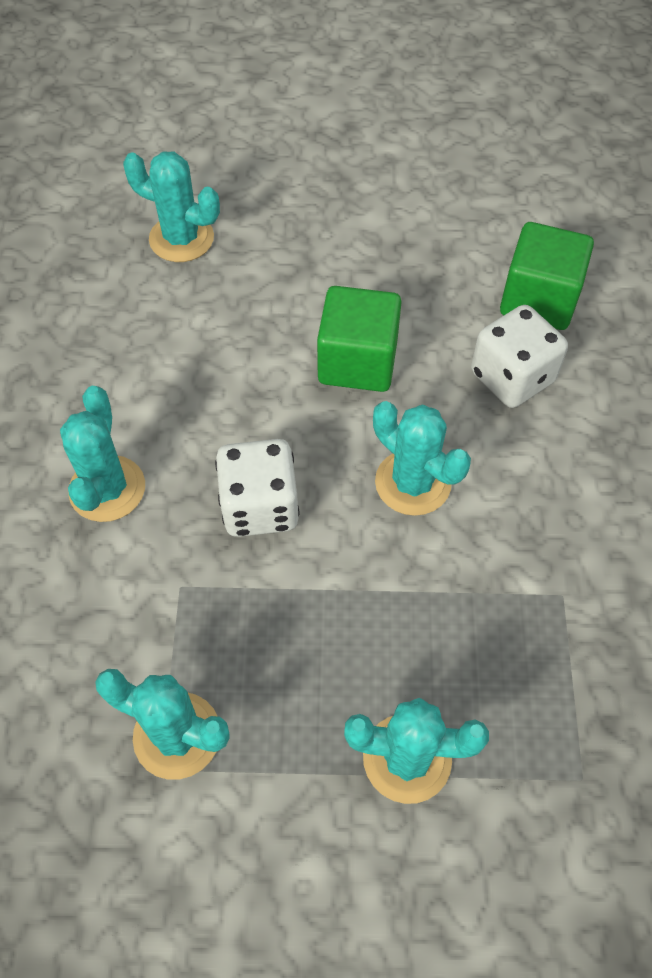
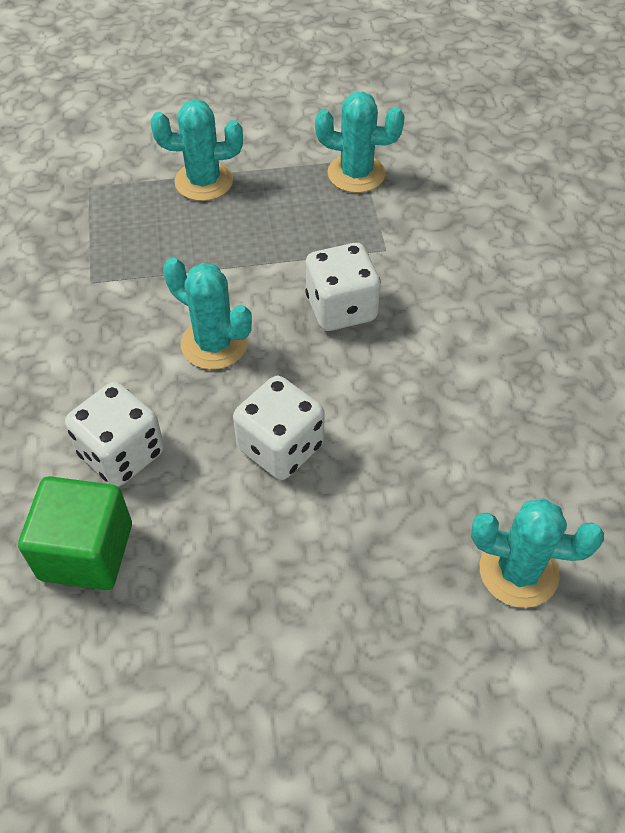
camera: 170 degrees right, 5 degrees down
(107, 489) = (472, 304): turquoise cactus -> none
(357, 362) = (280, 447): green cube -> white dice

